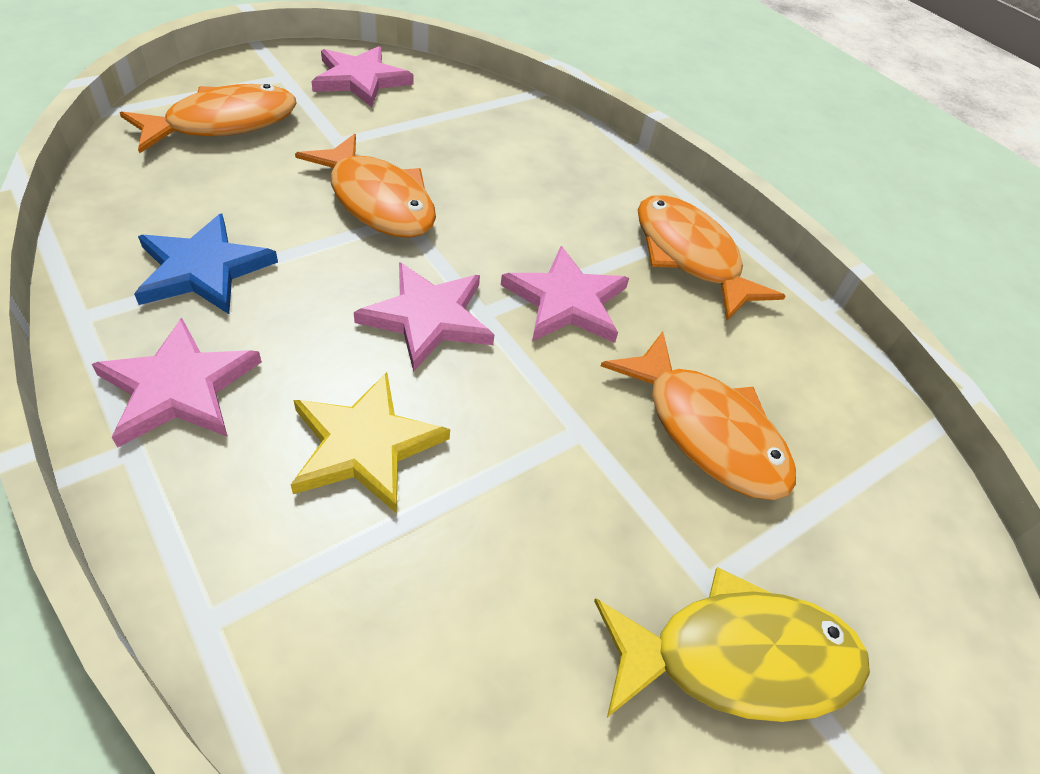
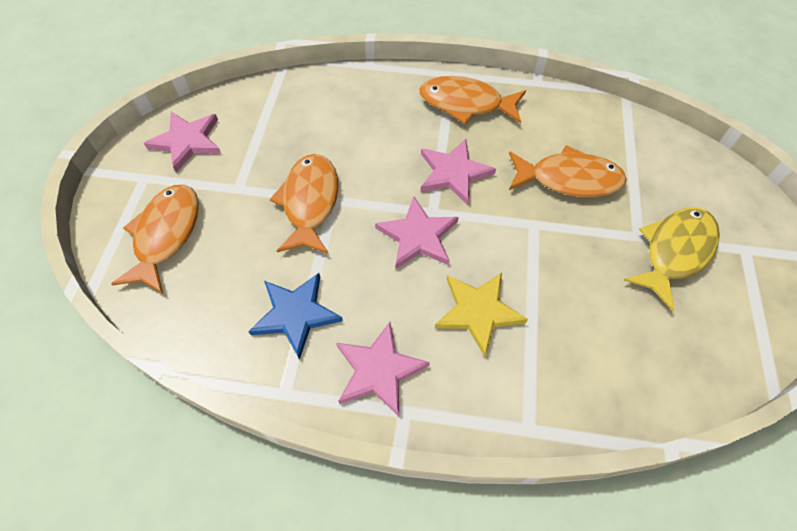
camera: 40 degrees left, 10 degrees up
(378, 201) = (310, 202): orange fish -> orange fish turned 90 degrees counterclockwise

